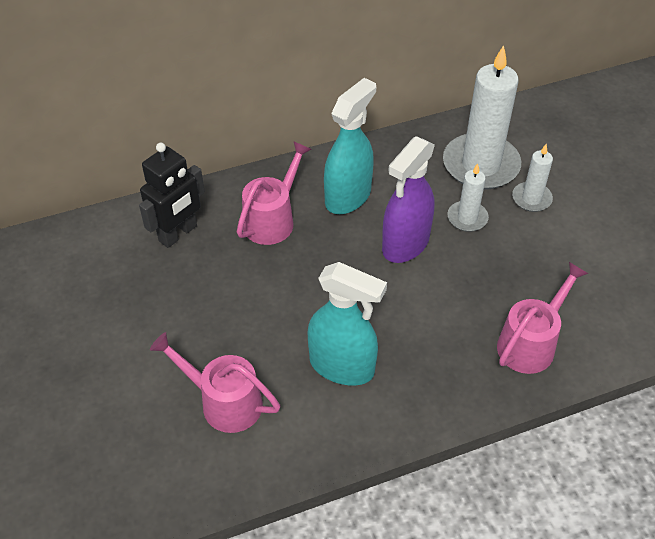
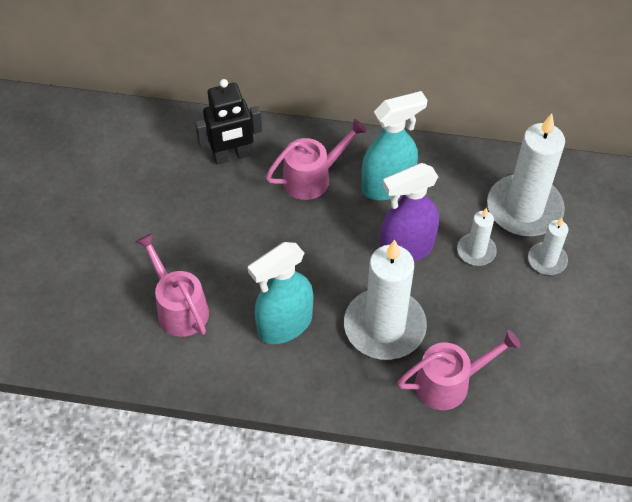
camera: 30 degrees right, 5 degrees up
(342, 366) = (284, 325): turquoise spray bottle -> turquoise spray bottle turned 90 degrees clockwise
(436, 322) = (384, 327): none -> white candle

